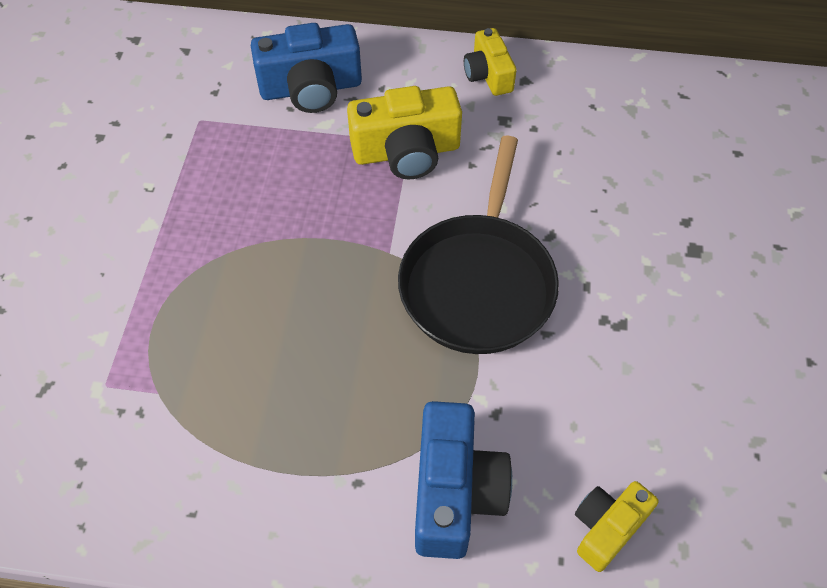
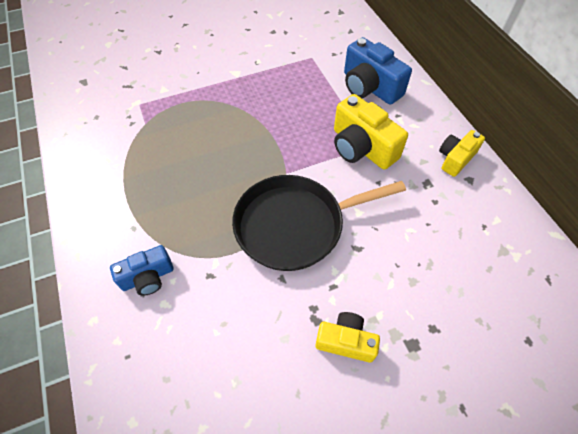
camera: 60 degrees right, 0 degrees up
(455, 492) = (148, 277): blue camera -> blue camera, size x0.62
(607, 528) = (160, 375): yellow camera -> yellow camera (345, 341)

